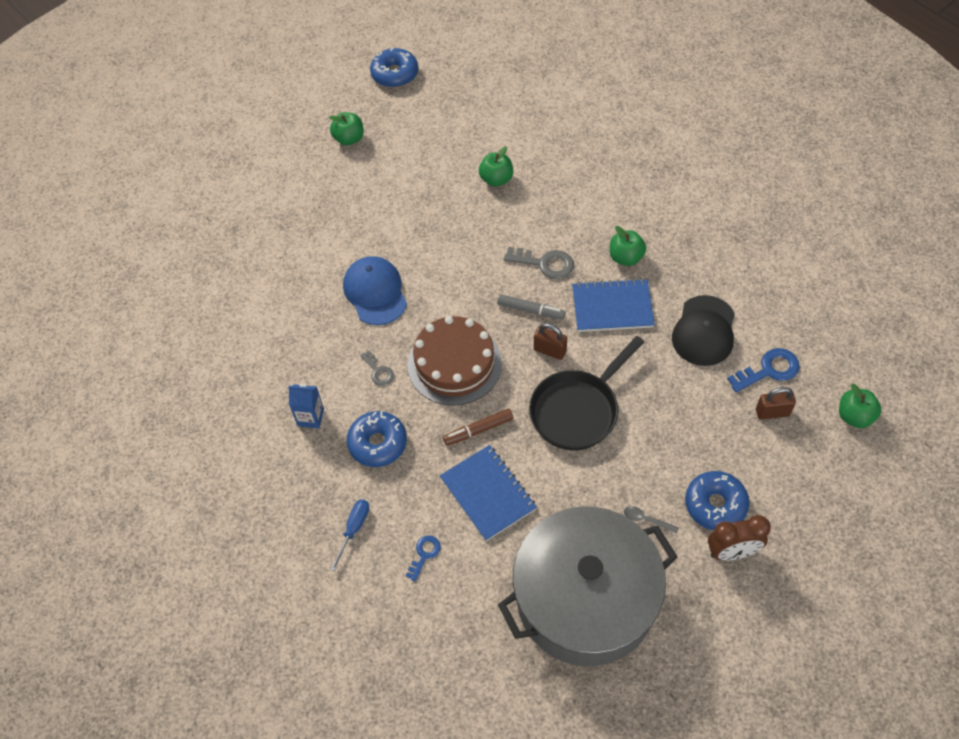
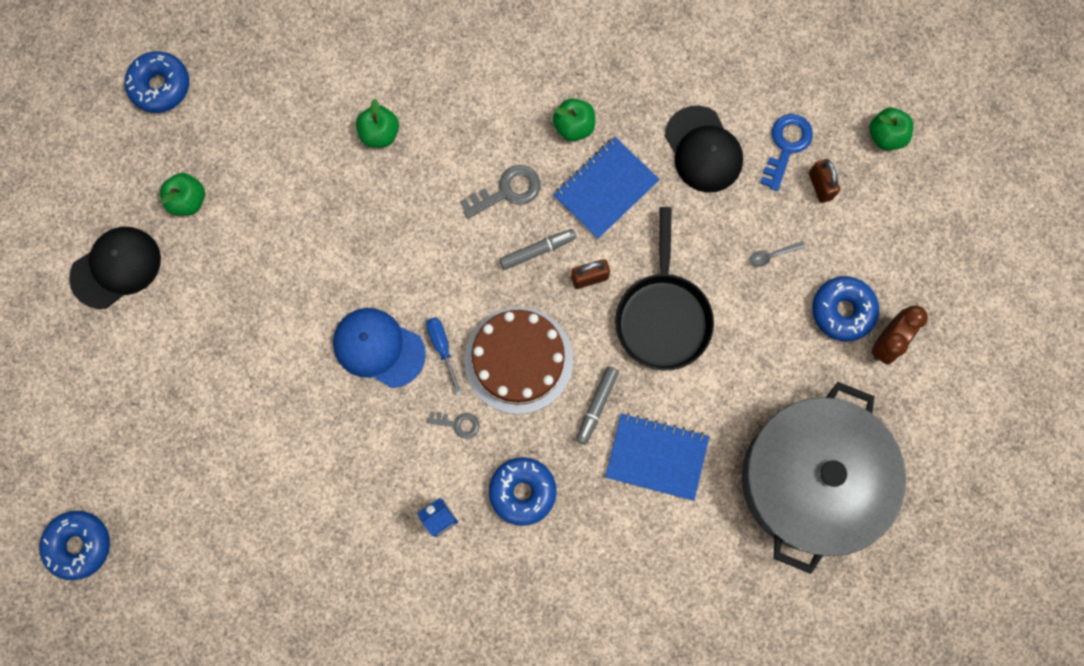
camera: 45 degrees left, 20 degrees up
(99, 268) = (79, 545): none -> blue donut
(274, 145) = (116, 268): none -> black cap
(353, 529) = (576, 585): blue screwdriver -> blue screwdriver (442, 348)
(424, 554) = (654, 554): blue key -> none
(479, 430) = (597, 405): brown marker -> grey marker
(646, 519) = (801, 370): grey spoon -> grey spoon (772, 255)
(772, 412) = (820, 186): brown padlock -> brown padlock turned 60 degrees counterclockwise

